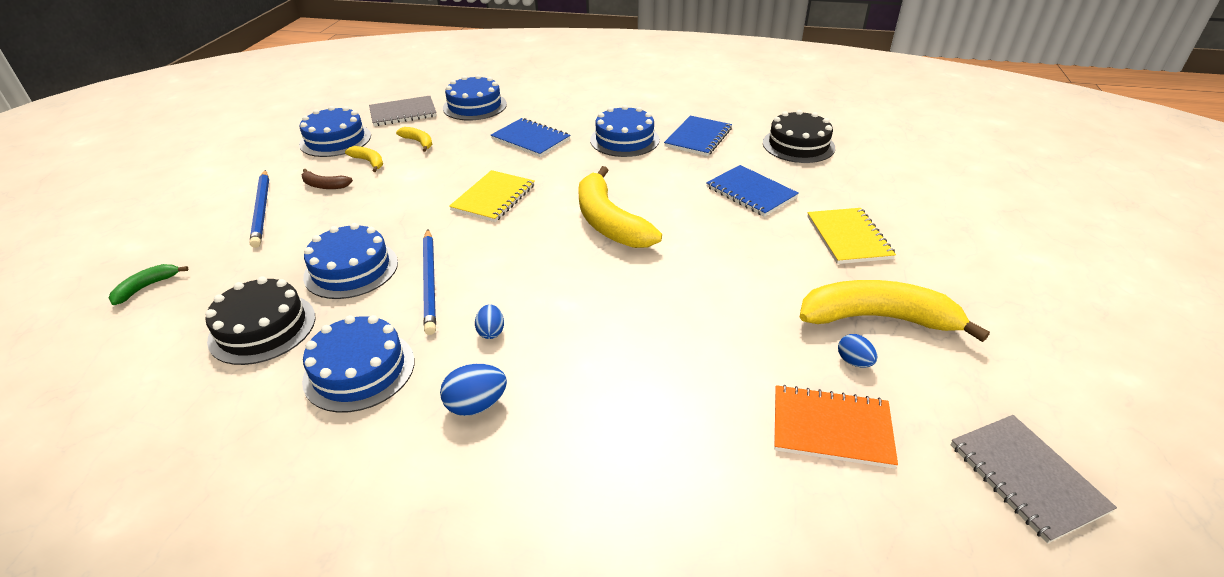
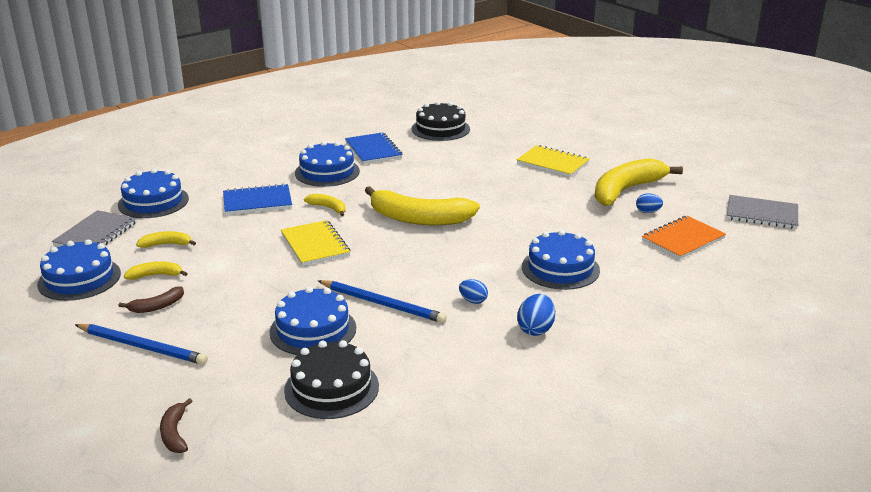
camera: 50 degrees left, 10 degrees down
(146, 287) = (175, 433): green banana -> brown banana
(359, 370) = (443, 360): blue cake -> blue cake (560, 268)
(564, 171) = (328, 208): none -> yellow banana
(751, 192) = (465, 165): blue notebook -> none

